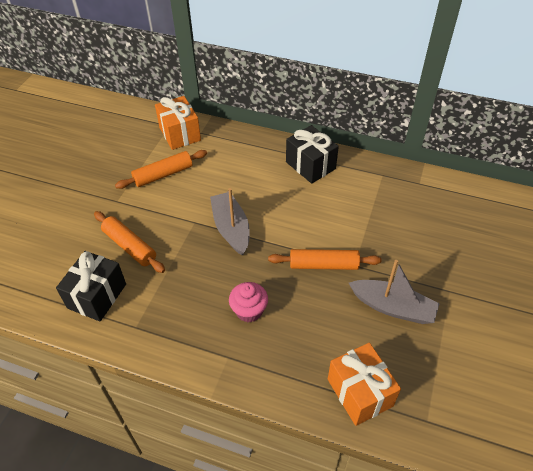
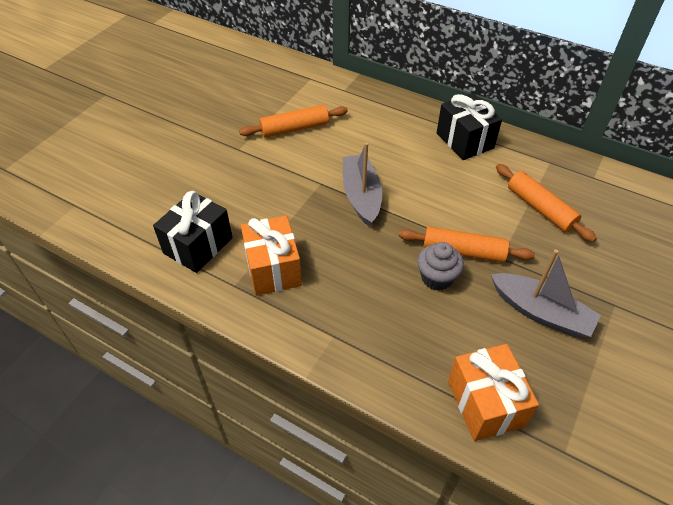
camera: 10 degrees right, 0 degrees up
(130, 246) = (244, 198): orange rolling pin -> orange rolling pin (540, 208)
(180, 134) = (320, 88): orange gift -> orange gift (273, 269)
(249, 311) = (367, 288): pink cupcake -> none
(305, 291) = (437, 278): none -> grey cupcake

